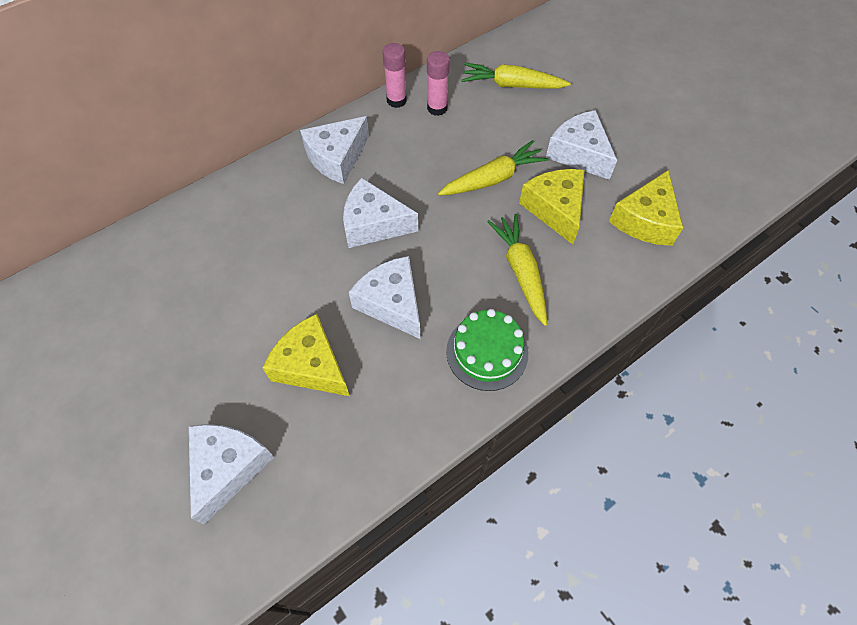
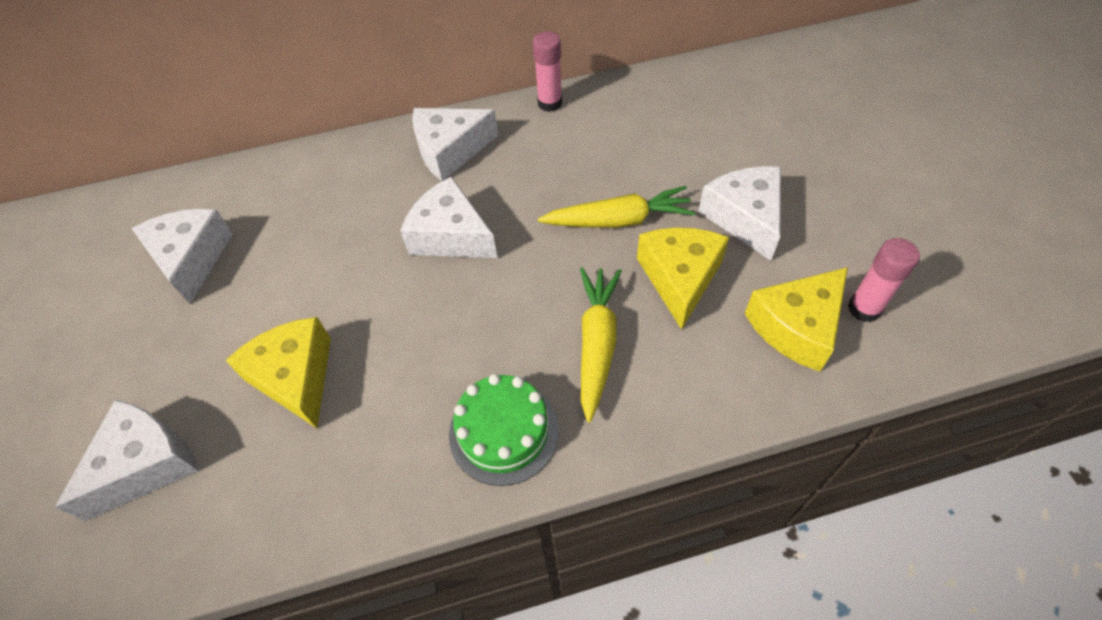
camera: 25 degrees right, 5 degrees down
(391, 303) = (422, 333): white cheese -> white cheese (191, 259)
(437, 108) = (592, 122): pink glue stick -> pink glue stick (864, 309)
(512, 85) = (697, 116): yellow carrot -> none

